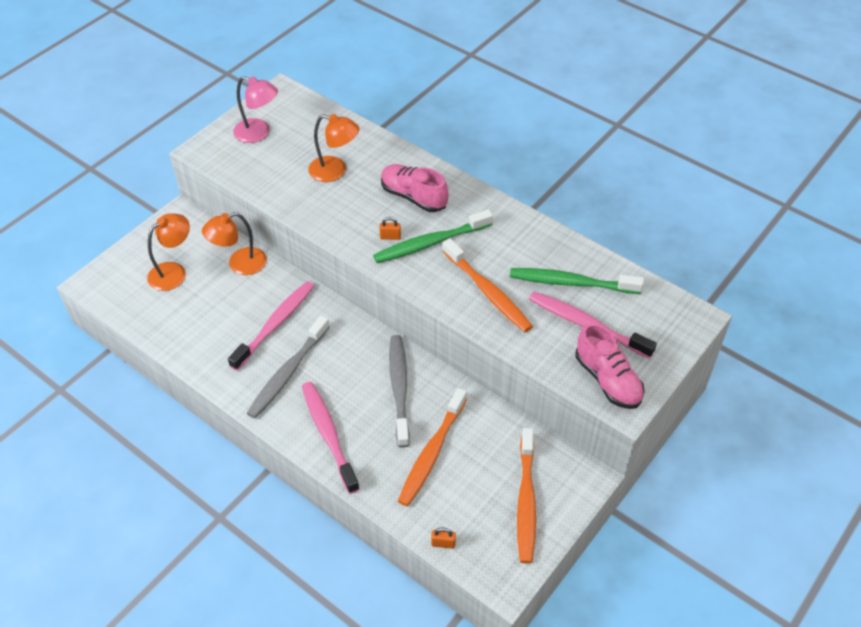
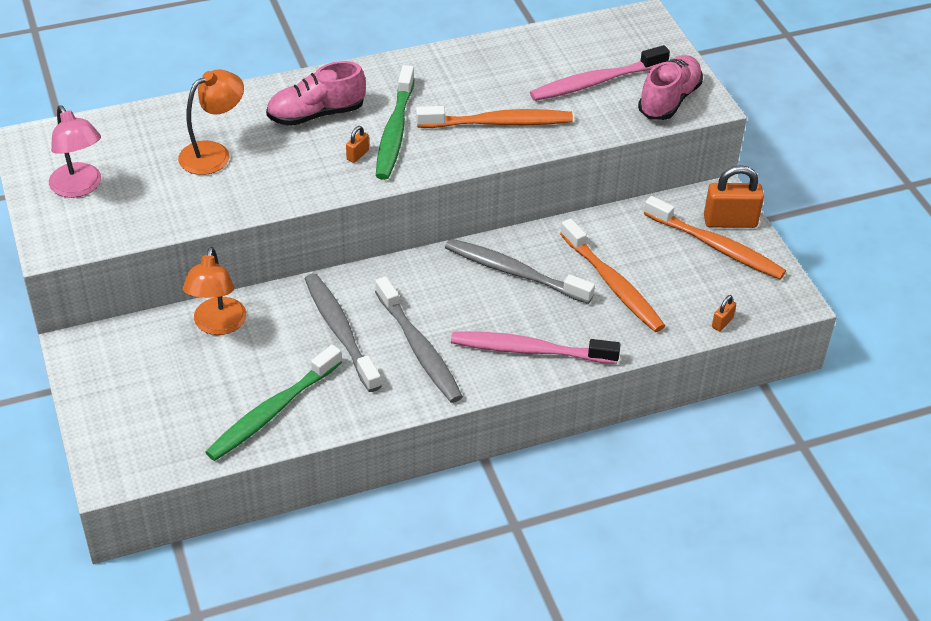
camera: 60 degrees left, 5 degrees down
(174, 272) = (170, 388): orange lamp -> none
(258, 133) = (80, 187): pink lamp -> pink lamp turned 90 degrees clockwise
(275, 324) = (340, 331): pink toothbrush -> grey toothbrush
(563, 498) = (730, 221): none -> orange padlock
(571, 283) = (536, 67): green toothbrush -> green toothbrush (272, 412)
(607, 380) = (669, 100): pink shoe -> pink shoe turned 60 degrees counterclockwise

